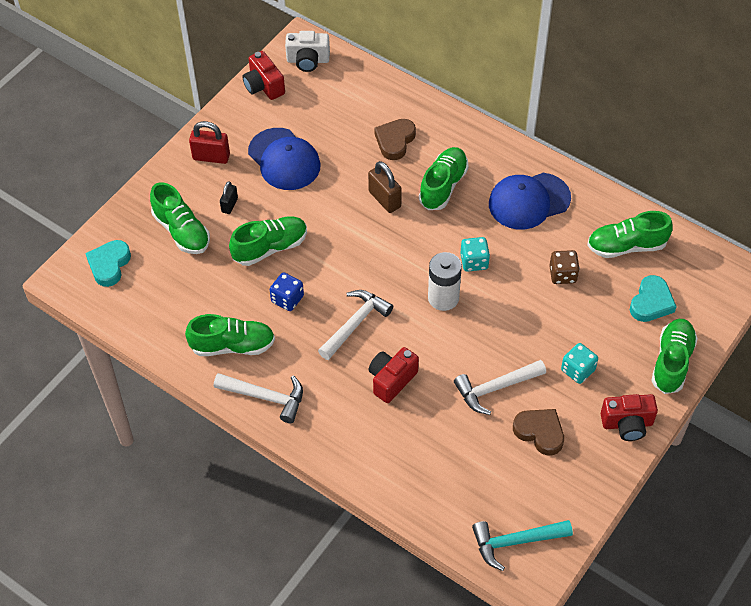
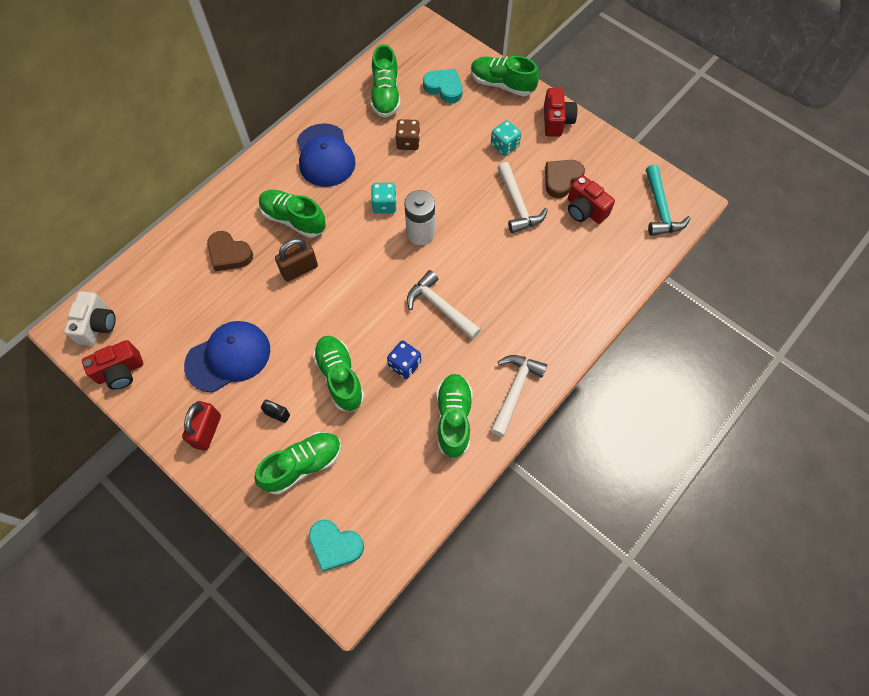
camera: 85 degrees left, 10 degrees up
(391, 380) = (504, 282): red camera -> red camera (585, 210)

